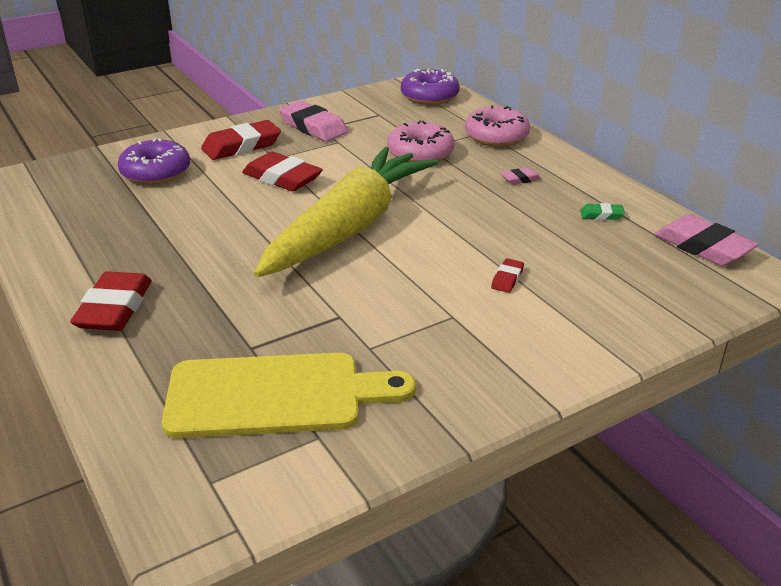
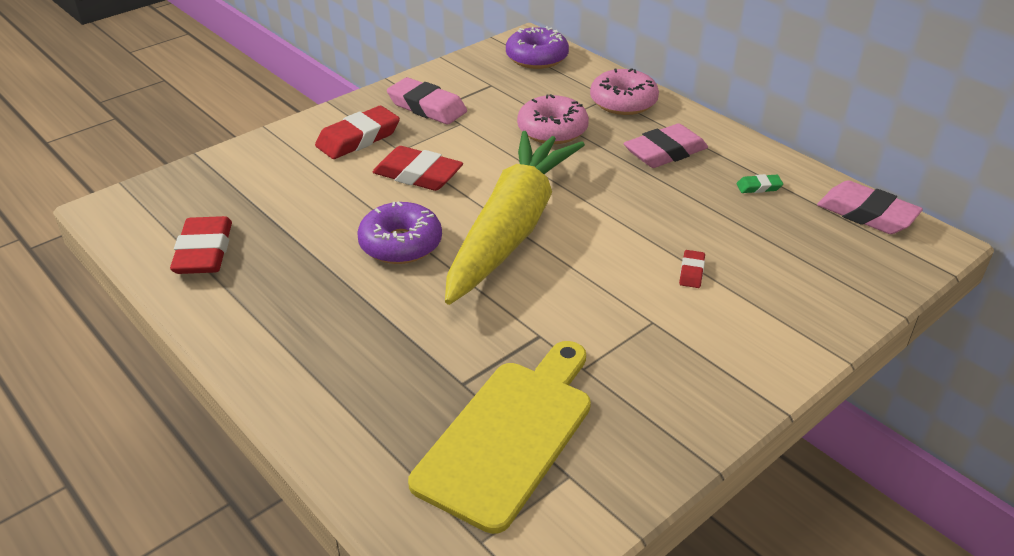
camera: 10 degrees left, 5 degrees up
(114, 308) = (300, 355): red eraser -> red eraser (204, 252)
(156, 172) = (276, 181): purple donut -> purple donut (401, 244)
(275, 395) = (509, 435): yellow cutting board -> yellow cutting board turned 45 degrees counterclockwise
(520, 179) = (665, 152): pink eraser -> pink eraser, size x2.10

